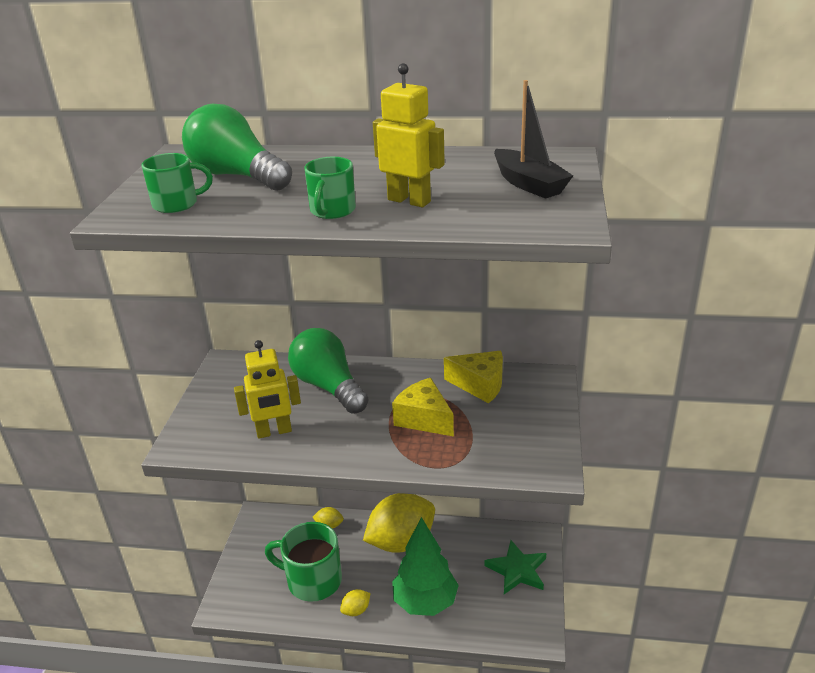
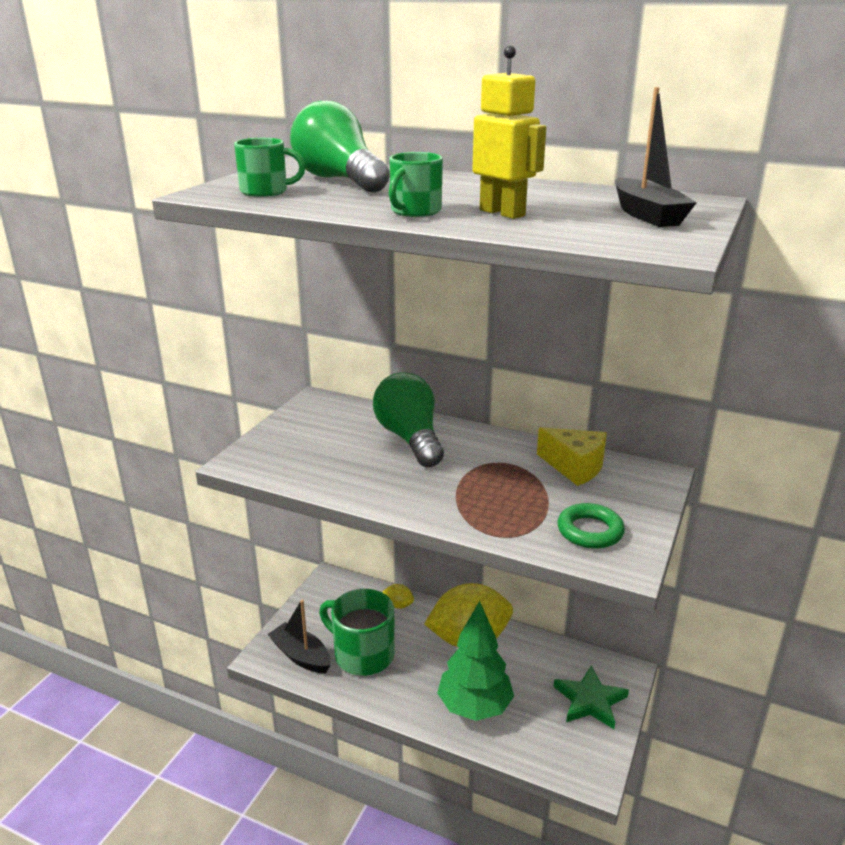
camera: 15 degrees right, 5 degrees down
(257, 596) = (301, 656): none -> black boat
(274, 432) = (336, 468): yellow robot -> none
(356, 610) = (397, 696): yellow lemon -> none
(424, 419) = (499, 486): yellow cheese -> none
(513, 445) = (590, 531): none -> green ring

